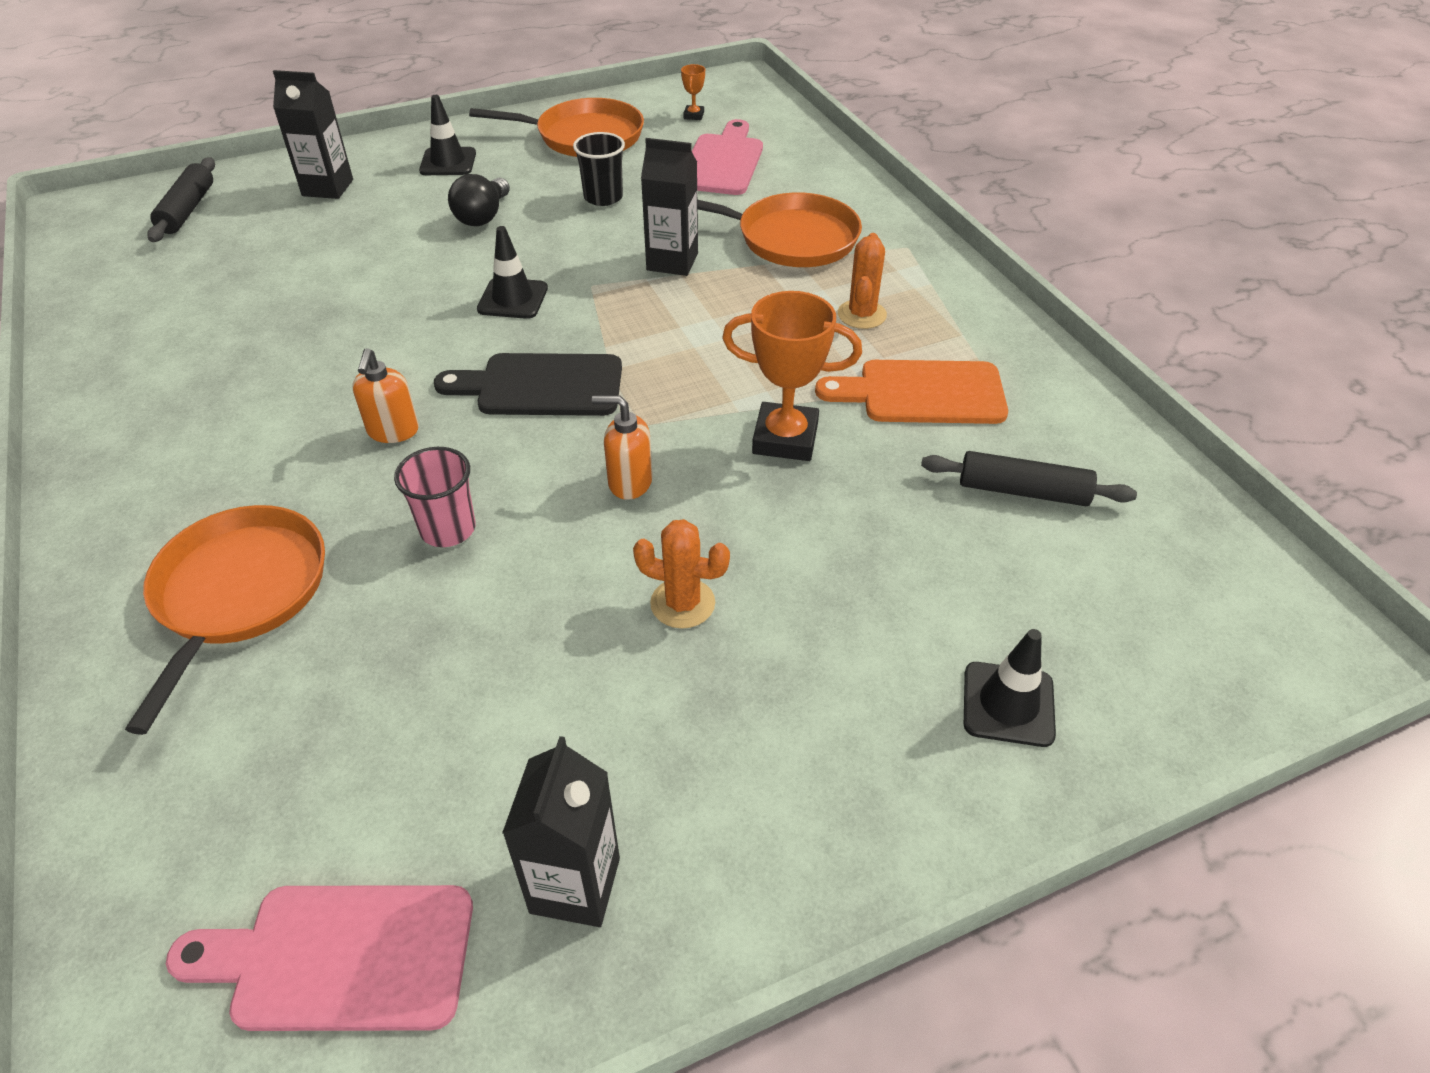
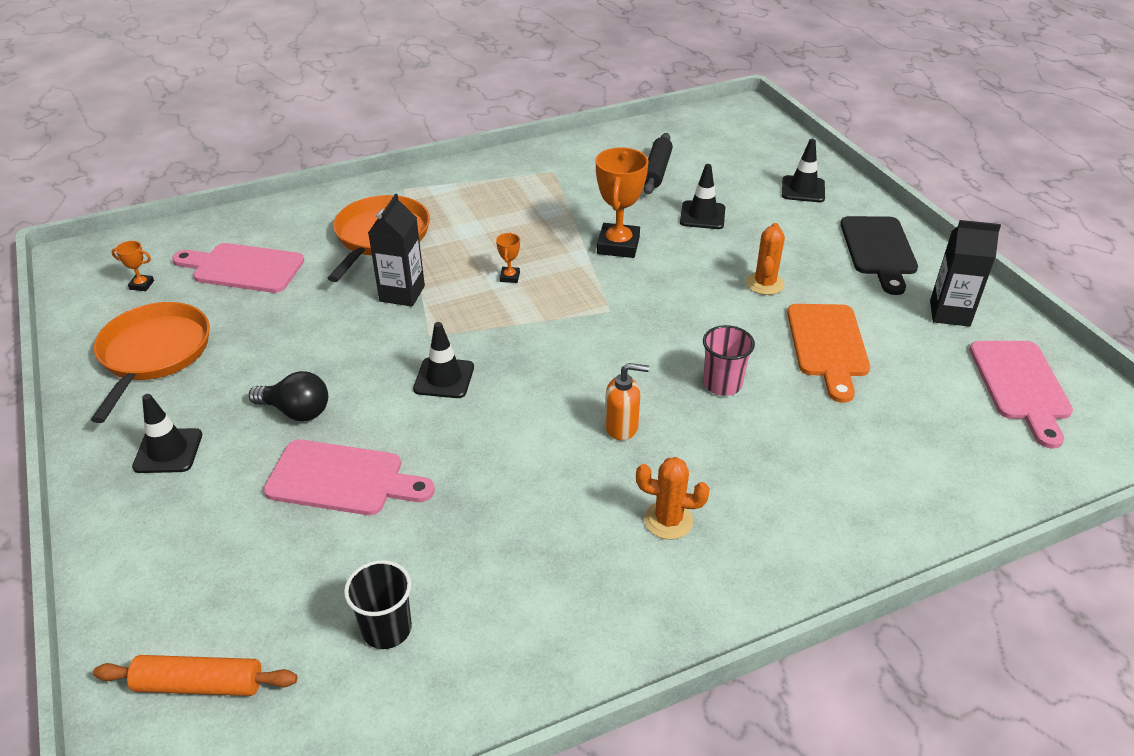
camera: 90 degrees left, 5 degrees down
(187, 210) = (199, 684): black rolling pin -> orange rolling pin
(239, 593) = (804, 480): orange pan -> none
(328, 188) = (191, 548): black carton -> none
(380, 250) = (342, 479): none -> pink cutting board
(542, 386) = (564, 352): black cutting board -> black cutting board (878, 250)
(603, 197) = (284, 335): black cup -> black cup (387, 629)
(629, 482) = (666, 306): orange soap dispenser -> none
(704, 339) = (509, 277): none -> orange trophy
(861, 314) = (486, 211): orange cactus -> orange cactus (668, 520)
(884, 541) = (702, 215): none -> black traffic cone
(923, 393) = (572, 194): orange cutting board -> orange cutting board (828, 345)

